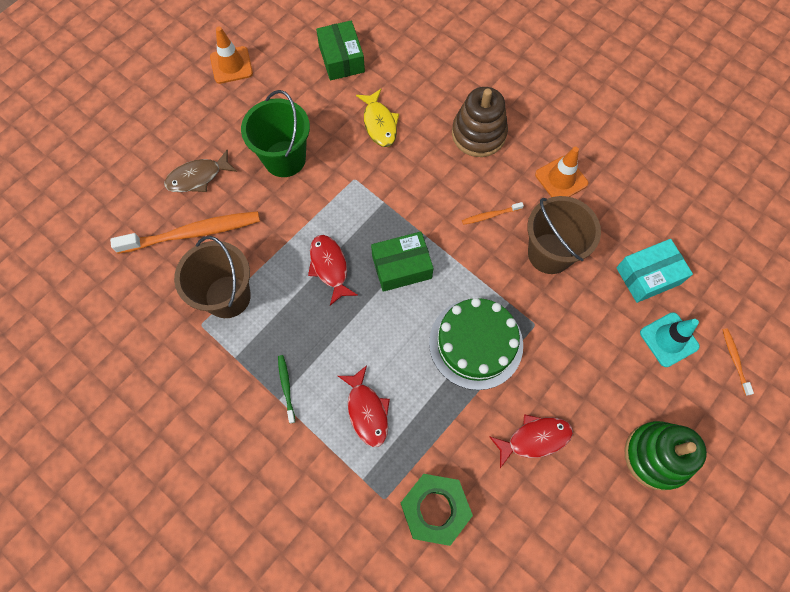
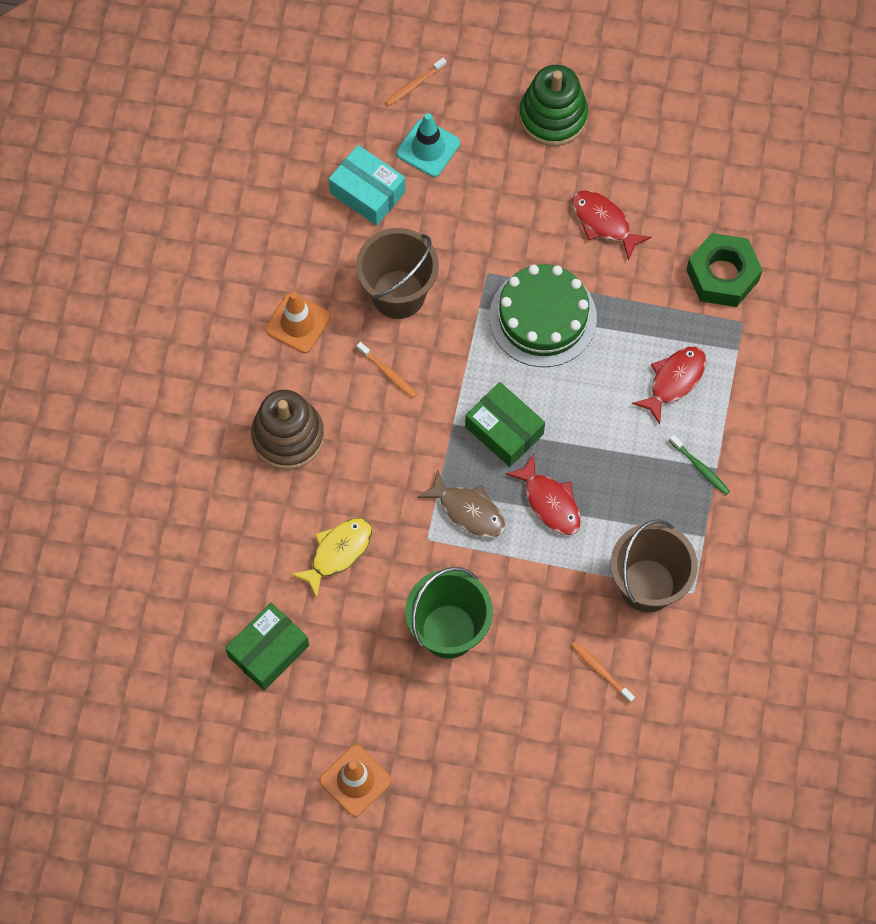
camera: 120 degrees left, 0 degrees up
(193, 233) = (601, 671): orange toothbrush -> orange toothbrush, size x0.45
(198, 177) = (531, 713): brown fish -> brown fish (468, 510)
(286, 387) = (700, 468): green toothbrush -> green toothbrush turned 90 degrees counterclockwise
(329, 267) = (550, 502): red fish -> red fish turned 75 degrees counterclockwise

